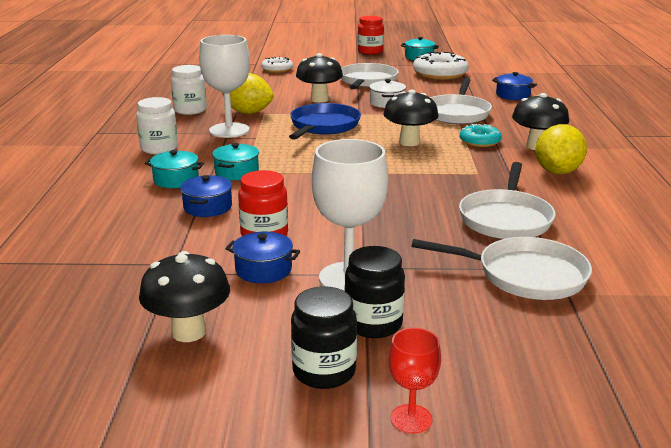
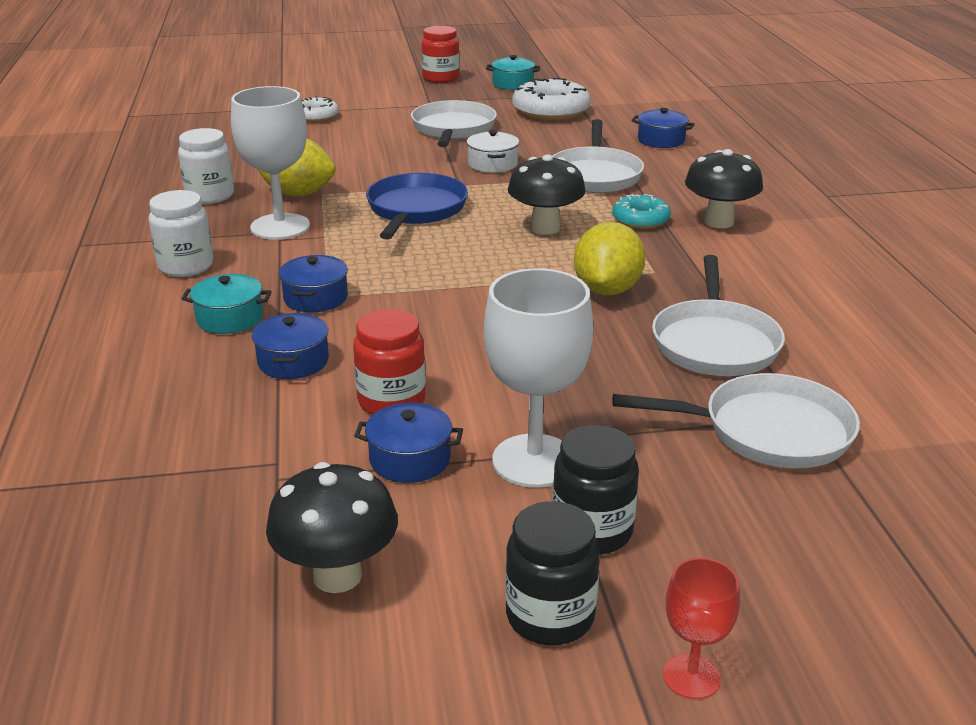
camera: 10 degrees left, 5 degrees up
(236, 172) = (315, 298): turquoise pot -> blue pot
(319, 99) = (395, 165): black mushroom -> none
(557, 172) = (759, 261): yellow lemon -> yellow lemon (607, 290)

